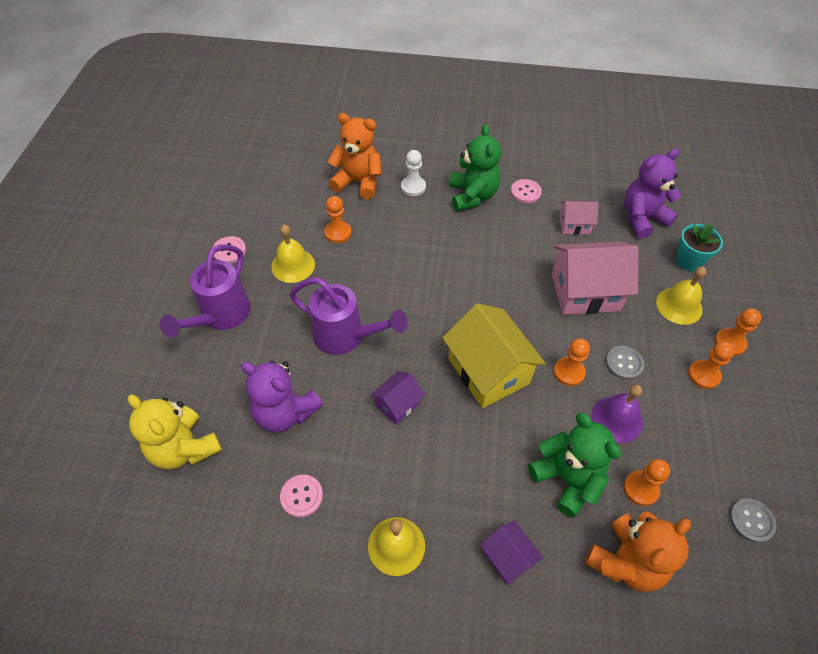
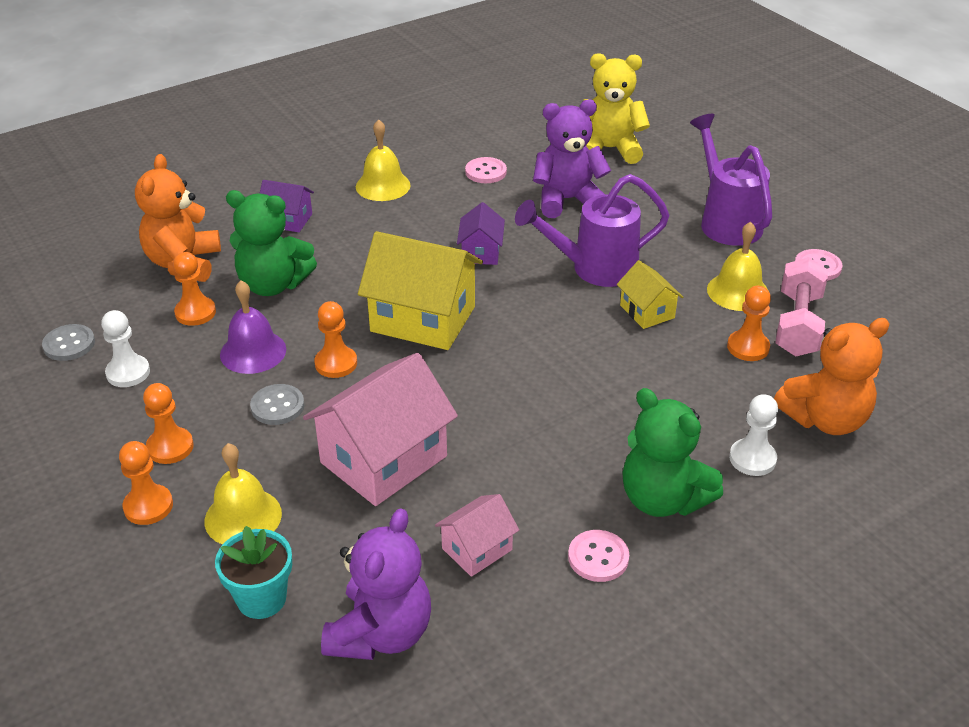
camera: 140 degrees right, 15 degrees down
(295, 228) = (798, 324): none -> pink dumbbell
(356, 286) = (647, 311): none -> yellow house
(712, 458) = (128, 373): none -> white pawn

